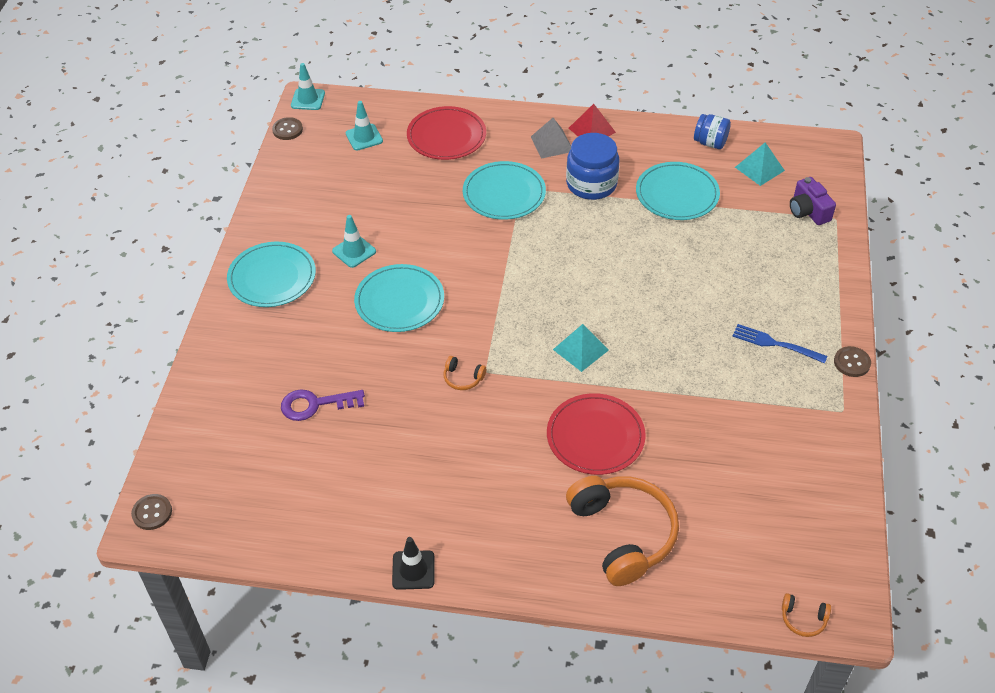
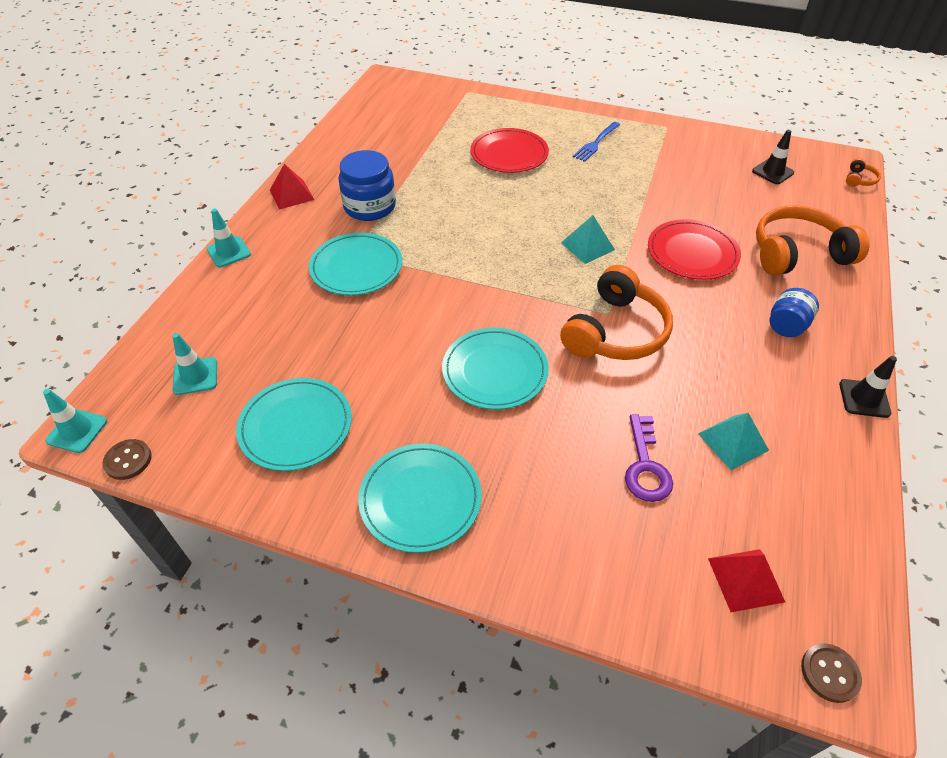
camera: 80 degrees left, 0 degrees up
(220, 467) = (745, 579): none -> red pyramid
(354, 251) = (400, 405): turquoise traffic cone -> turquoise traffic cone (229, 252)
(446, 136) = (238, 300): red plate -> red plate (509, 154)
(463, 378) = (616, 331): orange headphones -> orange headphones, size x2.46
(552, 144) = (297, 223): grey pyramid -> none
(677, 194) = (406, 160): turquoise plate -> turquoise plate (295, 426)
(710, 143) = (348, 132): blue jar -> blue jar (786, 326)
(759, 168) = (394, 114): turquoise pyramid -> turquoise pyramid (732, 442)
(782, 521) = (772, 172): none -> black traffic cone
(808, 211) = (454, 101): purple camera -> none
(852, 362) = (619, 114): brown button -> none

